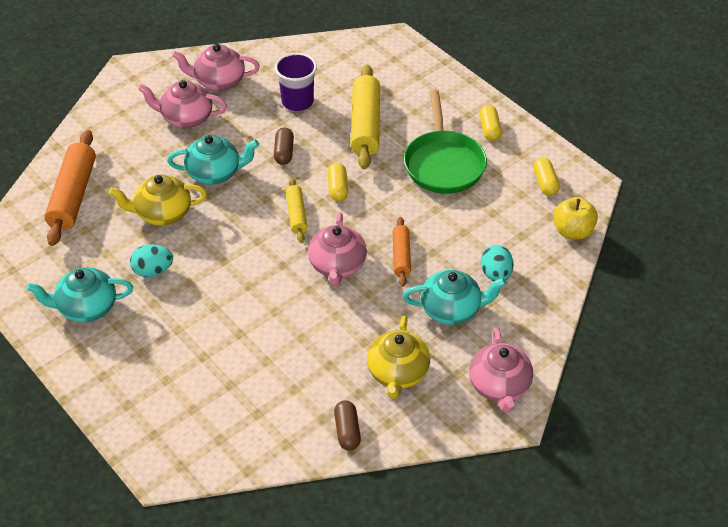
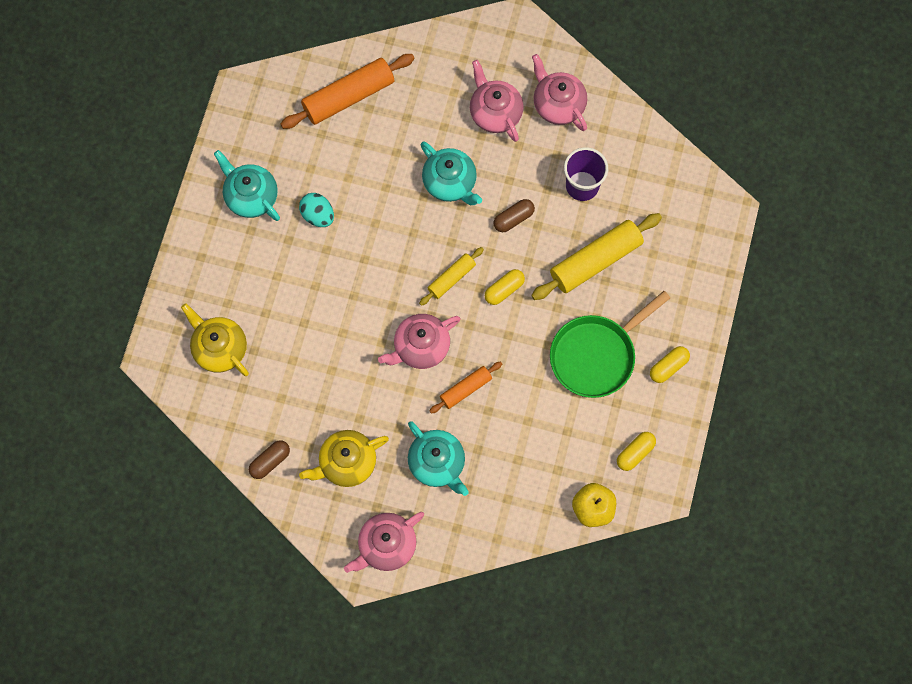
camera: 55 degrees right, 25 degrees up
(162, 213) = (379, 177): yellow teapot -> yellow teapot (219, 348)
(496, 274) = (499, 475): turquoise egg -> none

